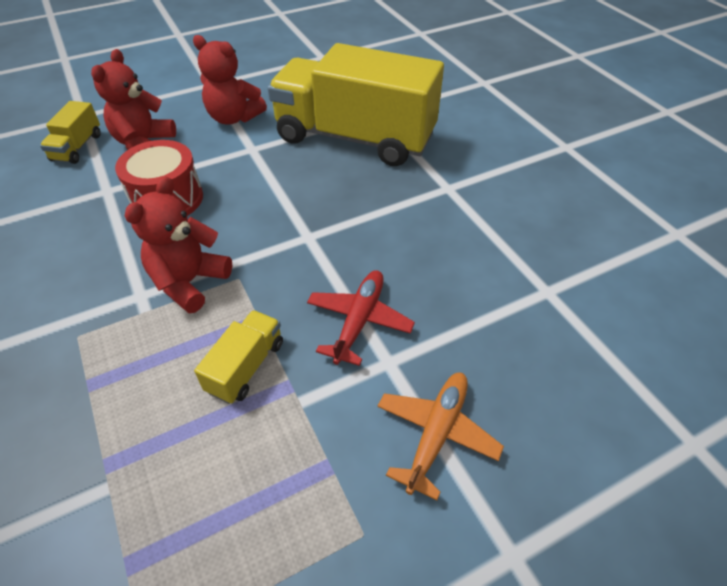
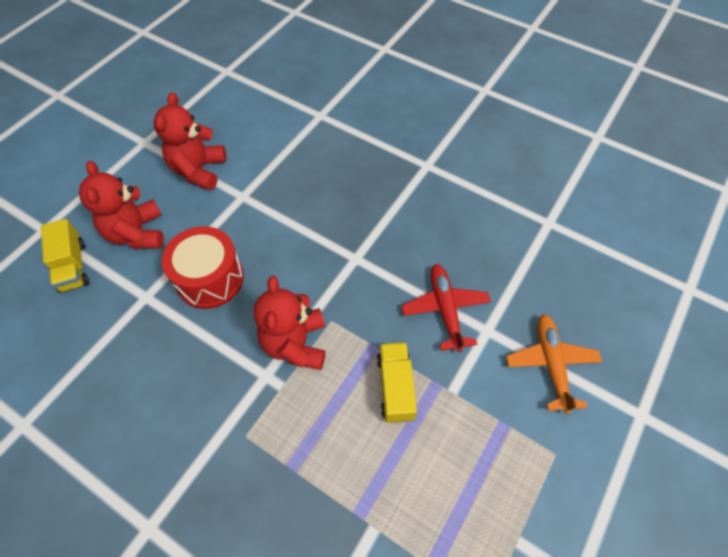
camera: 30 degrees left, 10 degrees up
(234, 118) = (199, 170): red teddy bear -> red teddy bear turned 105 degrees clockwise
(355, 138) = (321, 148): yellow truck -> none

